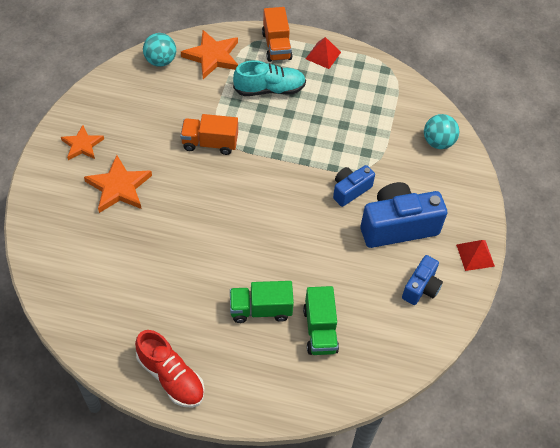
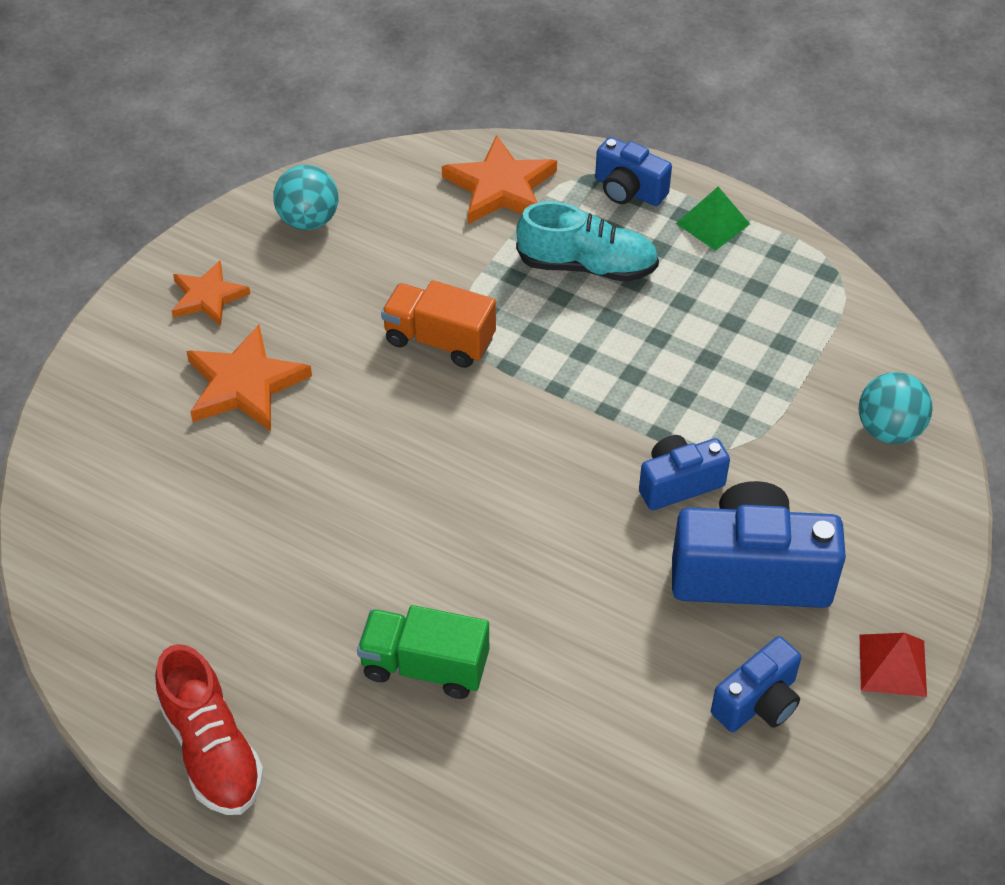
camera: 20 degrees right, 5 degrees down
(160, 61) = (402, 177): turquoise ball -> turquoise ball (308, 220)
(276, 46) = (628, 190): orange truck -> blue camera
(320, 330) = (526, 734): green truck -> none
(323, 55) = (713, 223): red pyramid -> green pyramid

